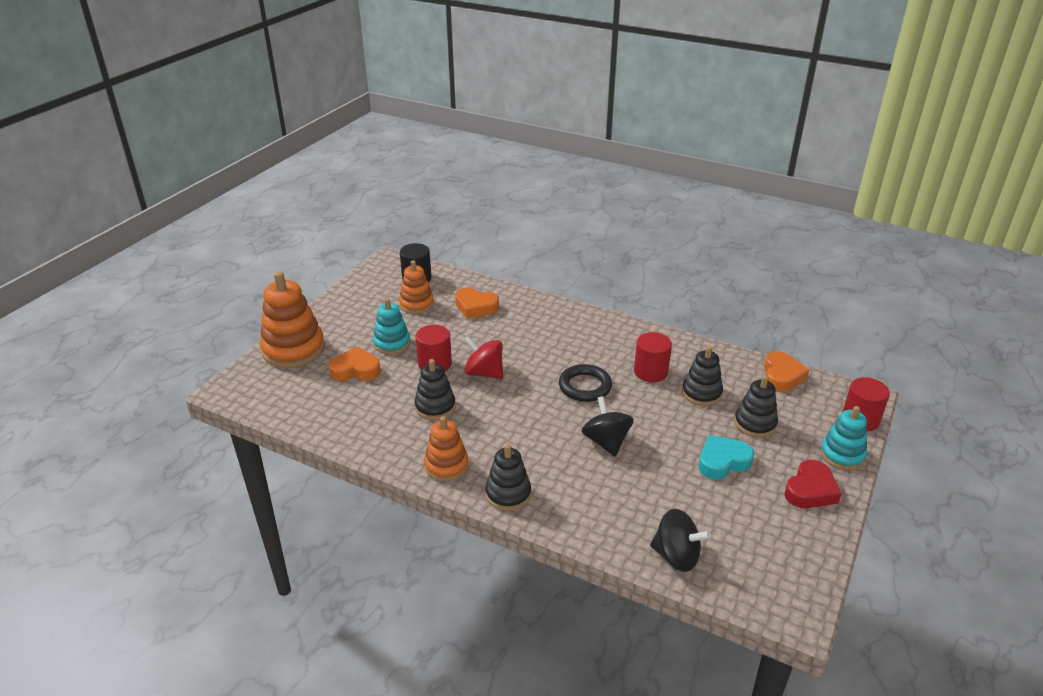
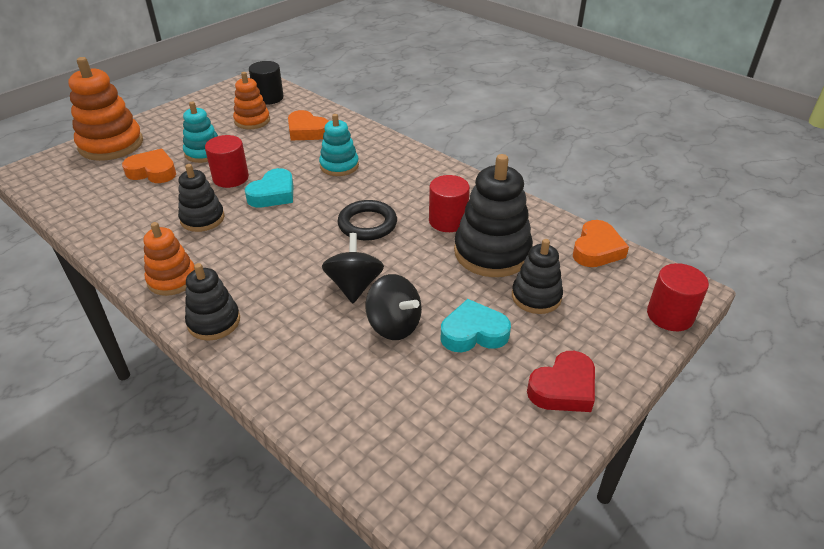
camera: 15 degrees right, 5 degrees up
(484, 373) = (273, 194): red spinning top -> turquoise heart
(676, 556) = (354, 433): black spinning top -> black spinning top (394, 325)
(701, 393) = (492, 252): black stacking toy -> black stacking toy, size x1.66
(842, 455) = (625, 353): turquoise stacking toy -> turquoise stacking toy (339, 166)

